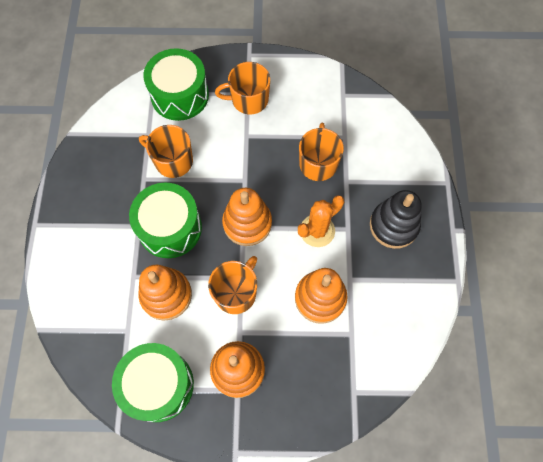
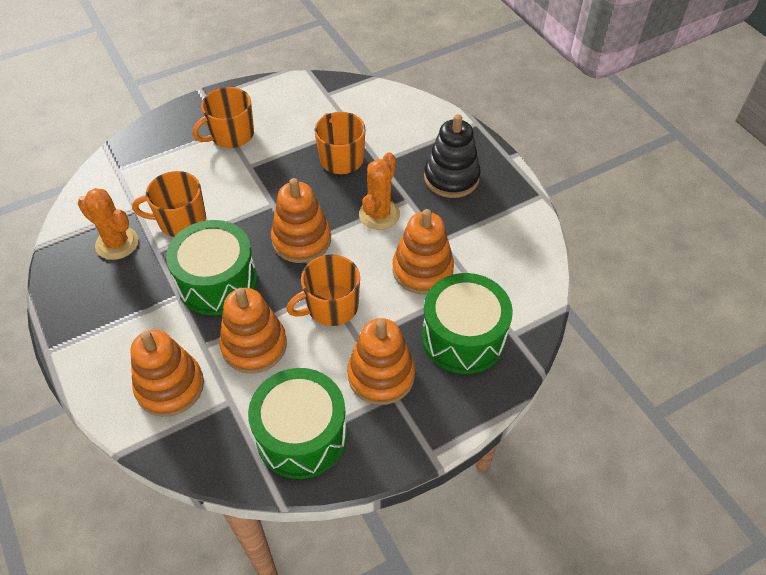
camera: 30 degrees left, 15 degrees down
(95, 296) = (170, 386): none -> orange stacking toy
(120, 158) = (117, 243): none -> orange cactus
(180, 95) = (151, 160): green drum -> green drum (463, 337)
(236, 293) = (331, 306): orange mug -> orange mug turned 120 degrees counterclockwise

